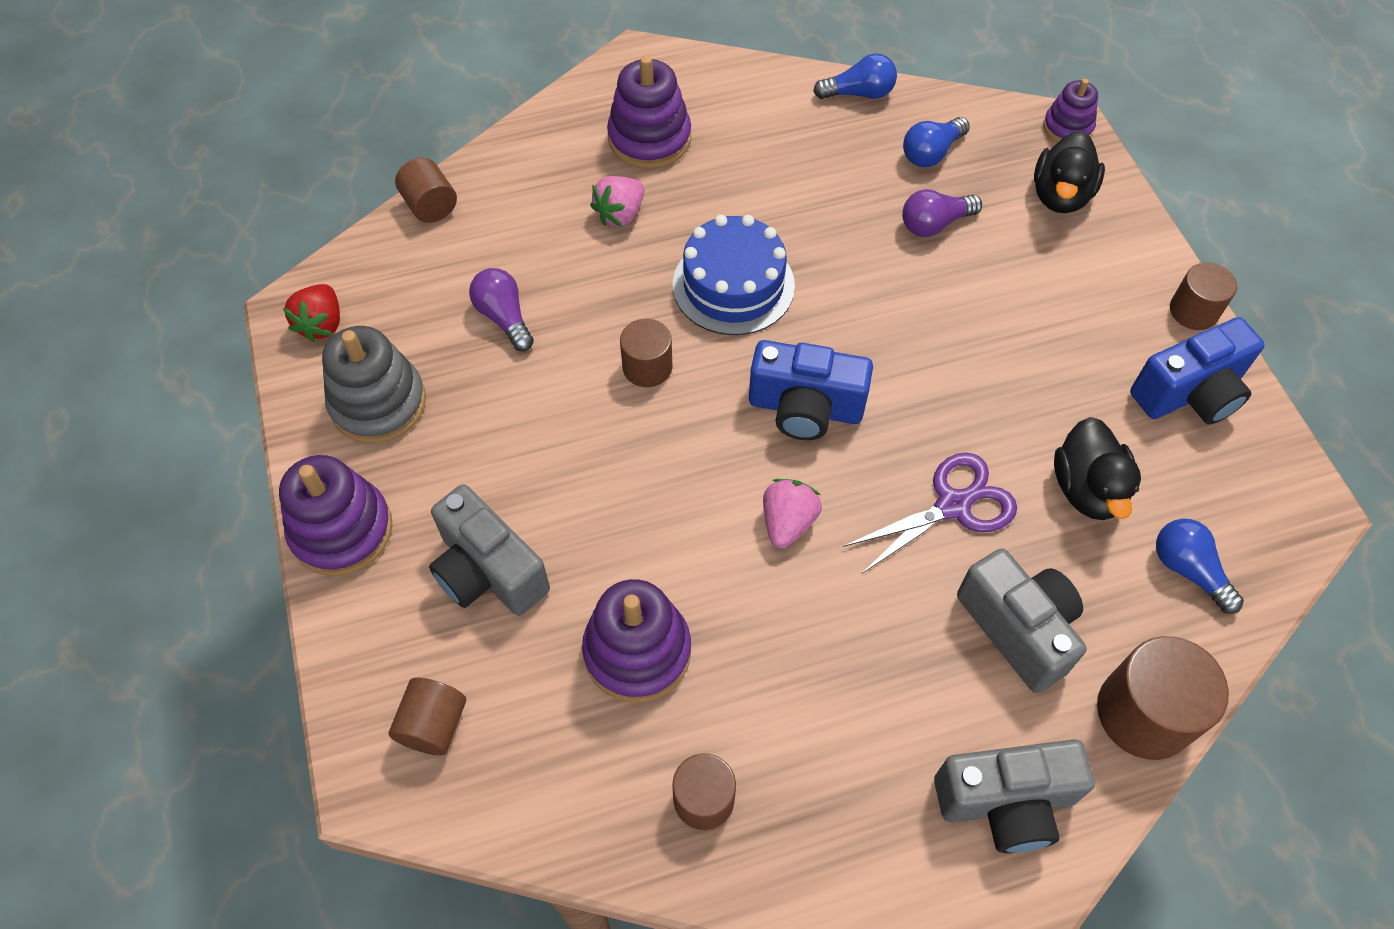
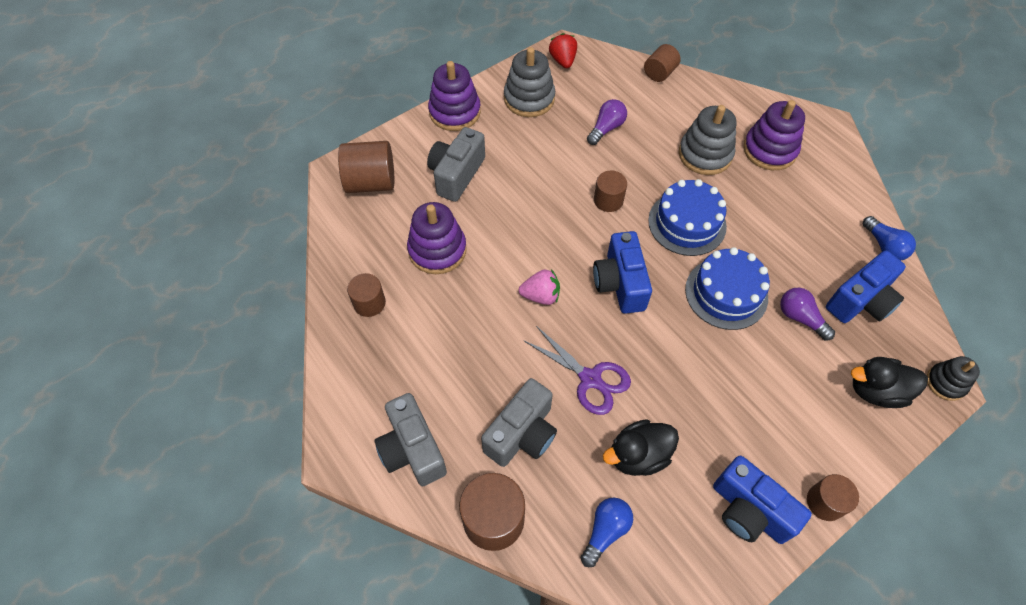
camera: 70 degrees right, 0 degrees up
(321, 324) = (563, 60): red strawberry -> red strawberry turned 90 degrees clockwise
(433, 725) = (371, 182): brown cylinder -> brown cylinder, size x1.62
(620, 214) = (705, 154): pink strawberry -> grey stacking toy
(868, 287) = (726, 293): none -> blue cake
(931, 153) = (861, 301): blue light bulb -> blue camera
(1067, 127) = (946, 383): purple stacking toy -> black stacking toy

